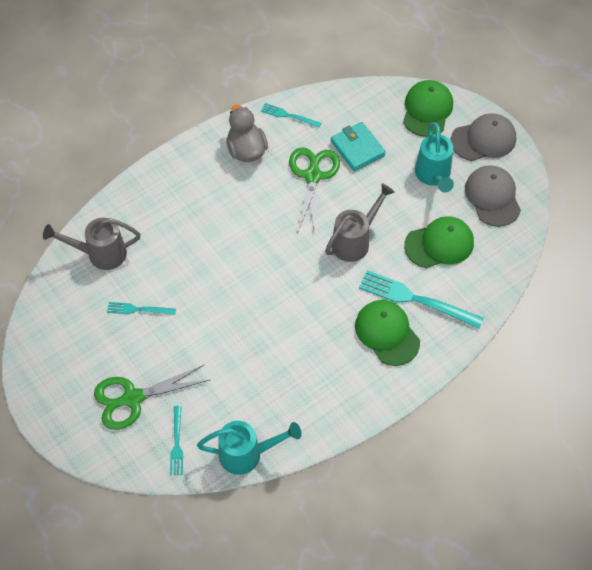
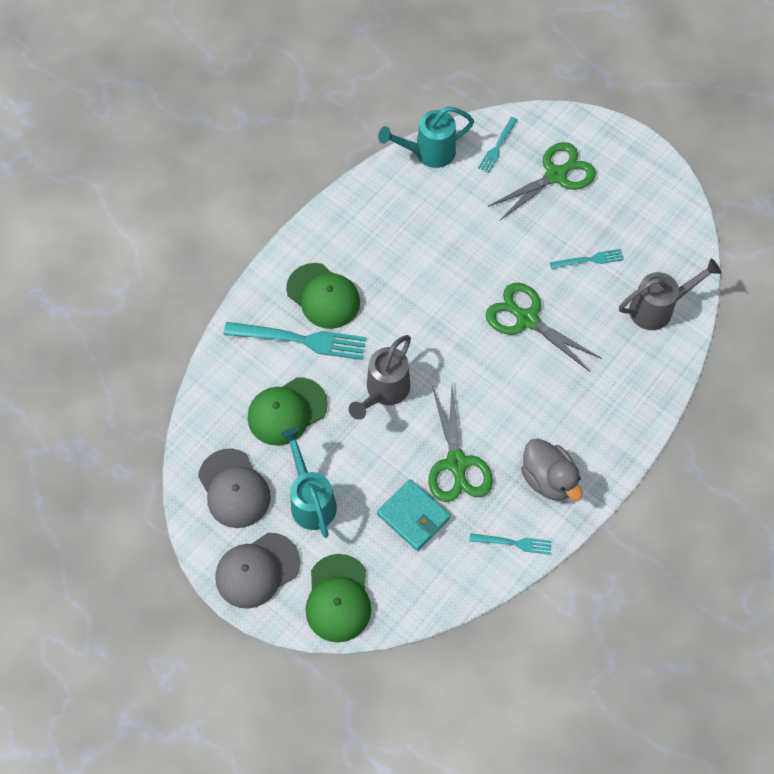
camera: 165 degrees right, 5 degrees up
(177, 443) = (497, 147): turquoise fork -> turquoise fork turned 135 degrees counterclockwise
(215, 271) = (526, 319): none -> green scissors

